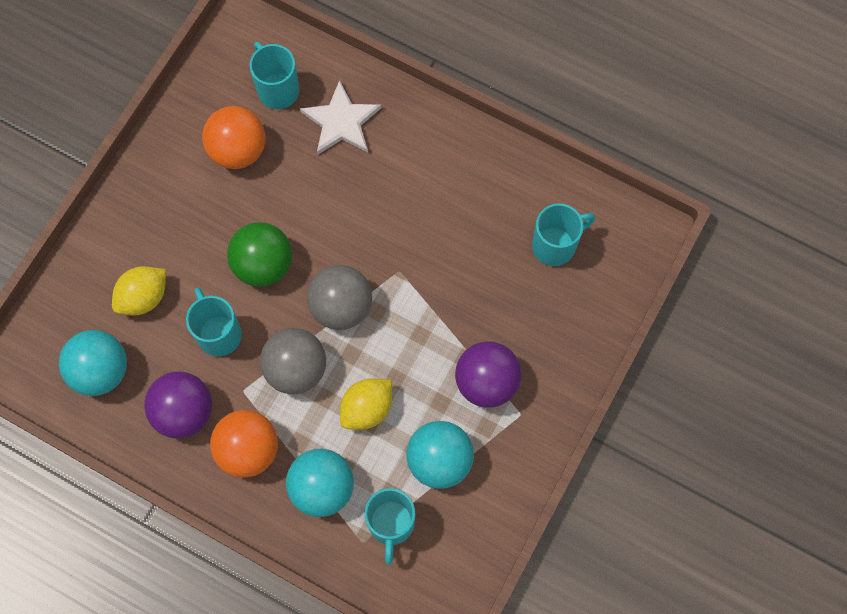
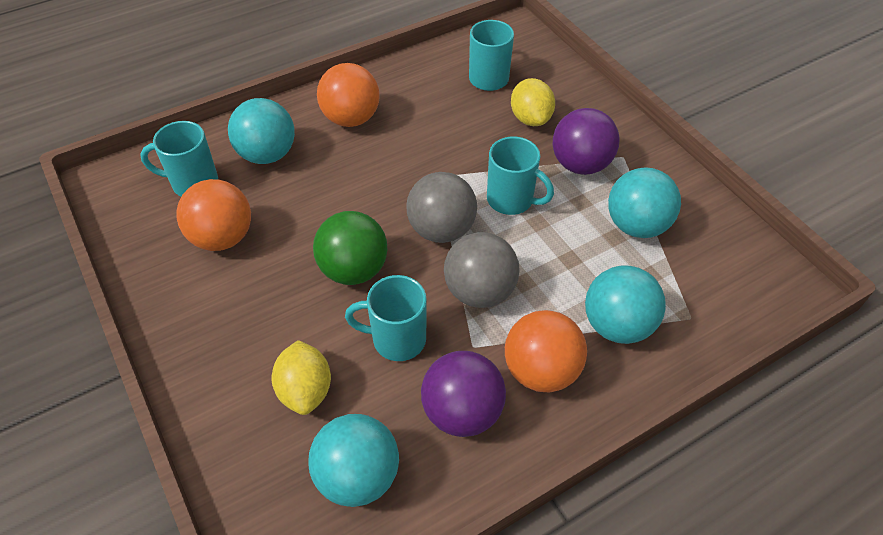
camera: 60 degrees left, 20 degrees down
(341, 122) = (267, 154): white star -> turquoise ball
(367, 408) = (555, 255): yellow lemon -> yellow lemon (530, 118)
(391, 524) = (683, 287): turquoise mug -> turquoise mug (511, 200)
(424, 159) = (351, 118): none -> orange ball

